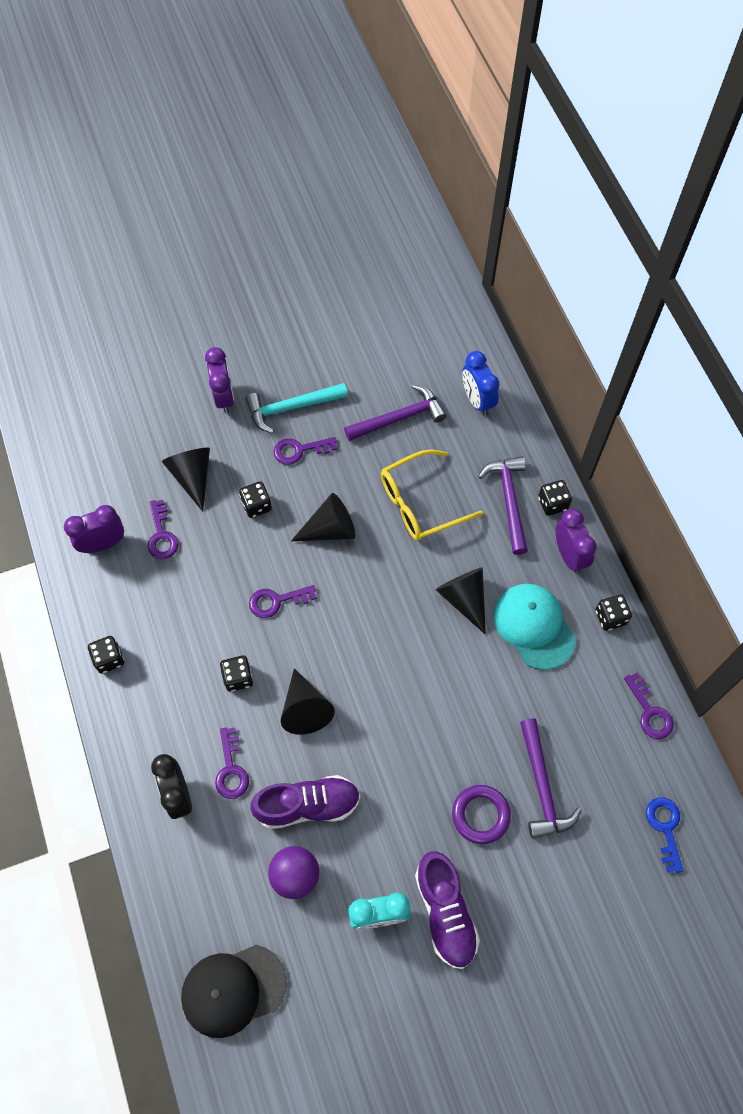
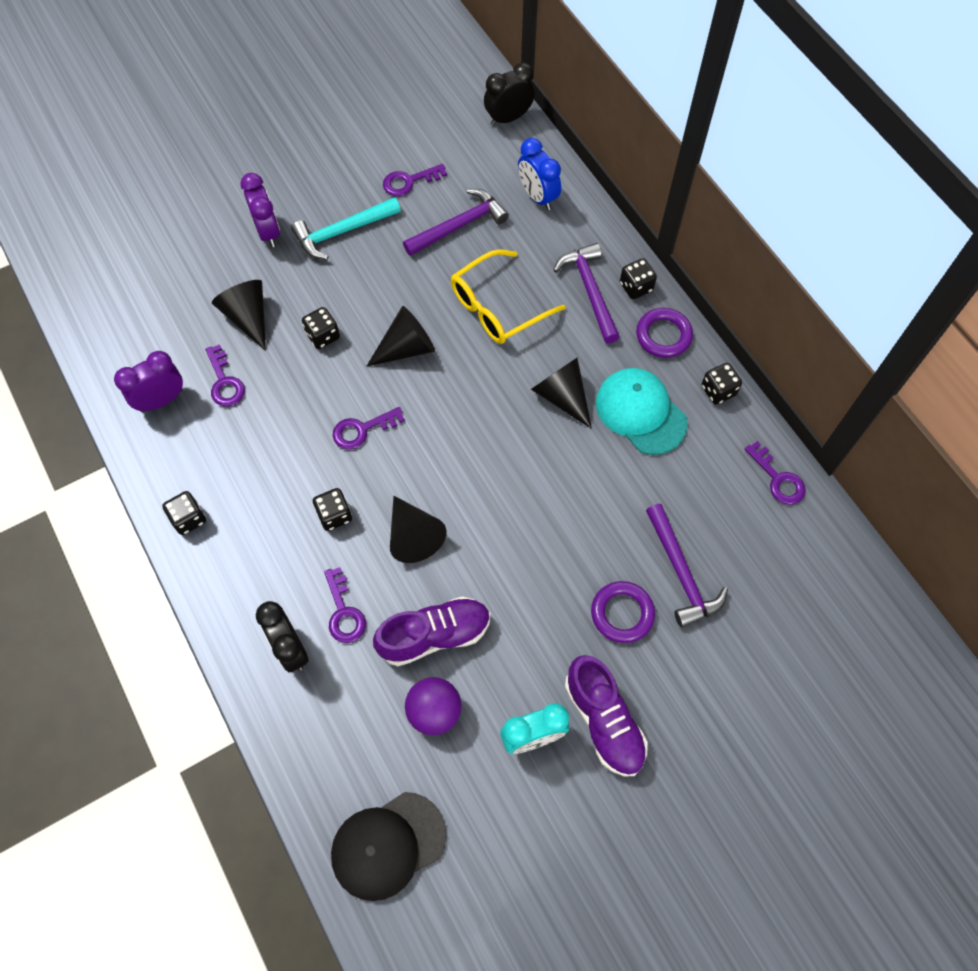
camera: 10 degrees left, 0 degrees up
(299, 450) = (359, 273): purple key -> purple key (409, 181)
(464, 318) = (508, 118): none -> black clock
(569, 555) = (663, 335): purple clock -> purple ring
(665, 828) = (817, 593): blue key -> none

